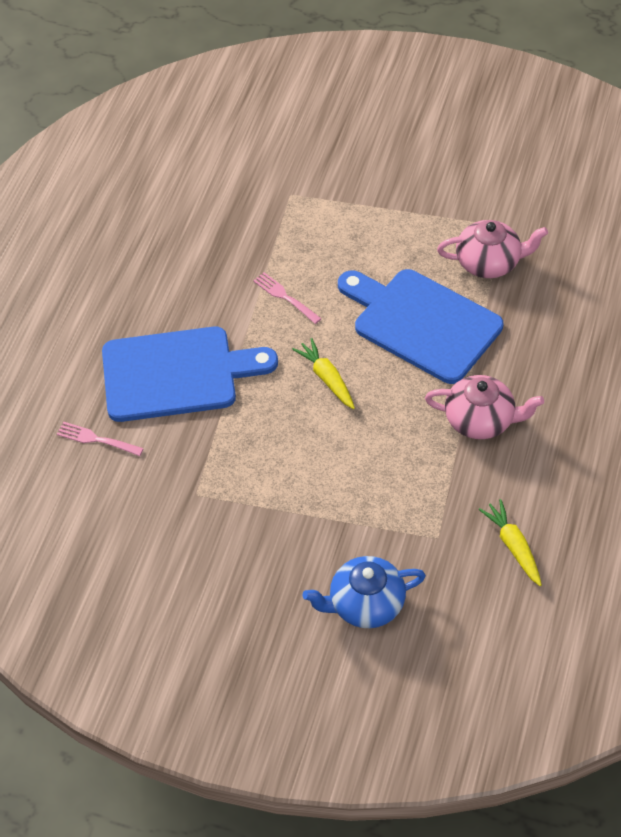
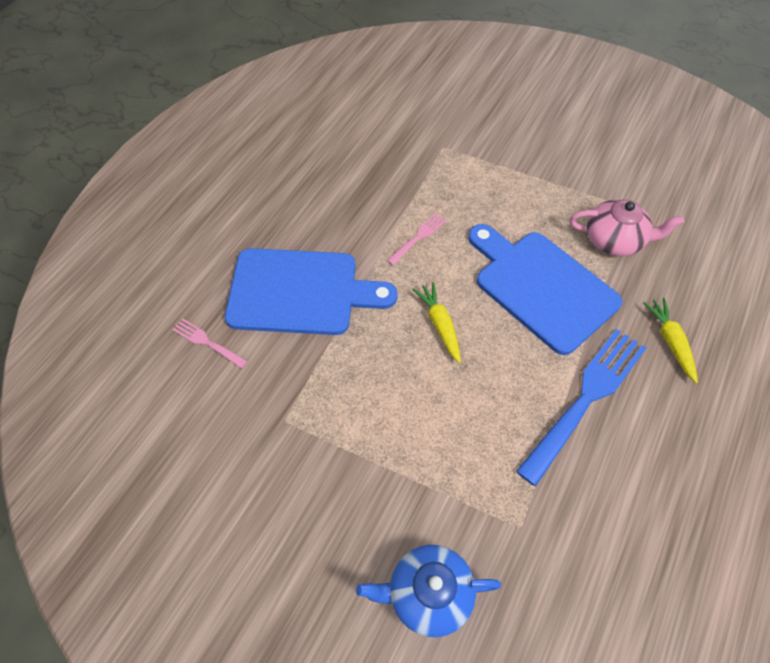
camera: 10 degrees right, 5 degrees up
(285, 297) = (418, 238): pink fork -> pink fork turned 75 degrees clockwise
(480, 420) = (585, 400): pink teapot -> blue fork
(513, 546) = (601, 557): yellow carrot -> yellow carrot (670, 341)

